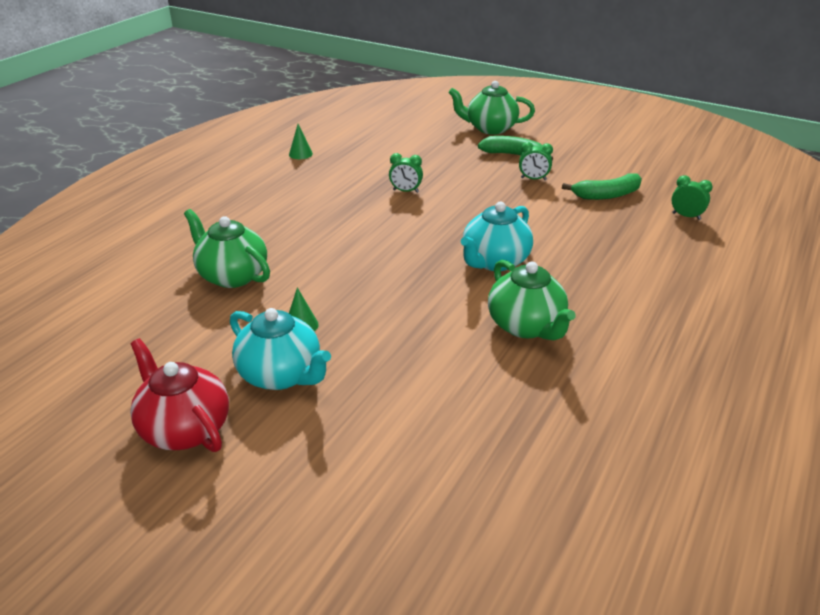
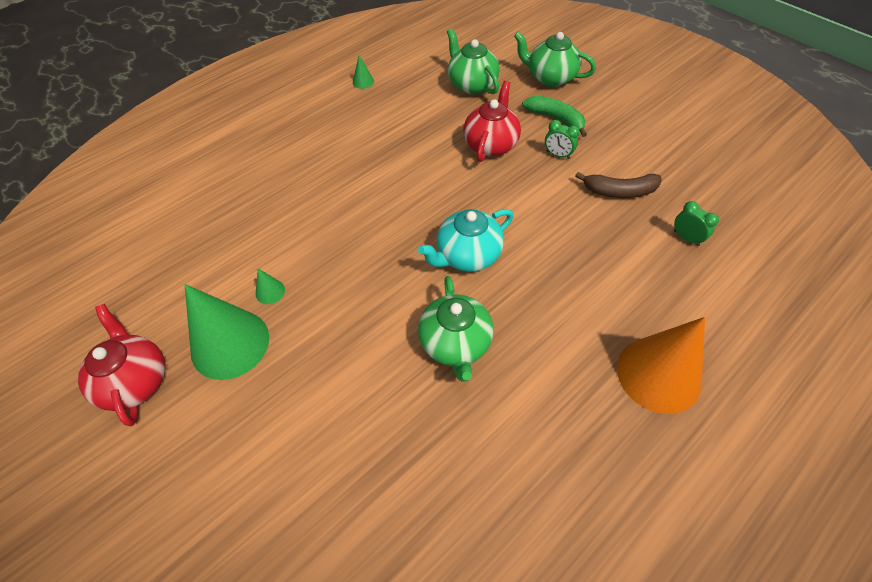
camera: 20 degrees right, 20 degrees up
(232, 276) = (243, 220): green teapot -> green teapot (471, 85)
(281, 375) = (230, 344): turquoise teapot -> green cone
(405, 191) = (431, 147): green clock -> none
(464, 181) = (491, 144): none -> red teapot
(606, 195) = (619, 191): green banana -> brown banana
(726, 309) = (658, 374): none -> orange cone

